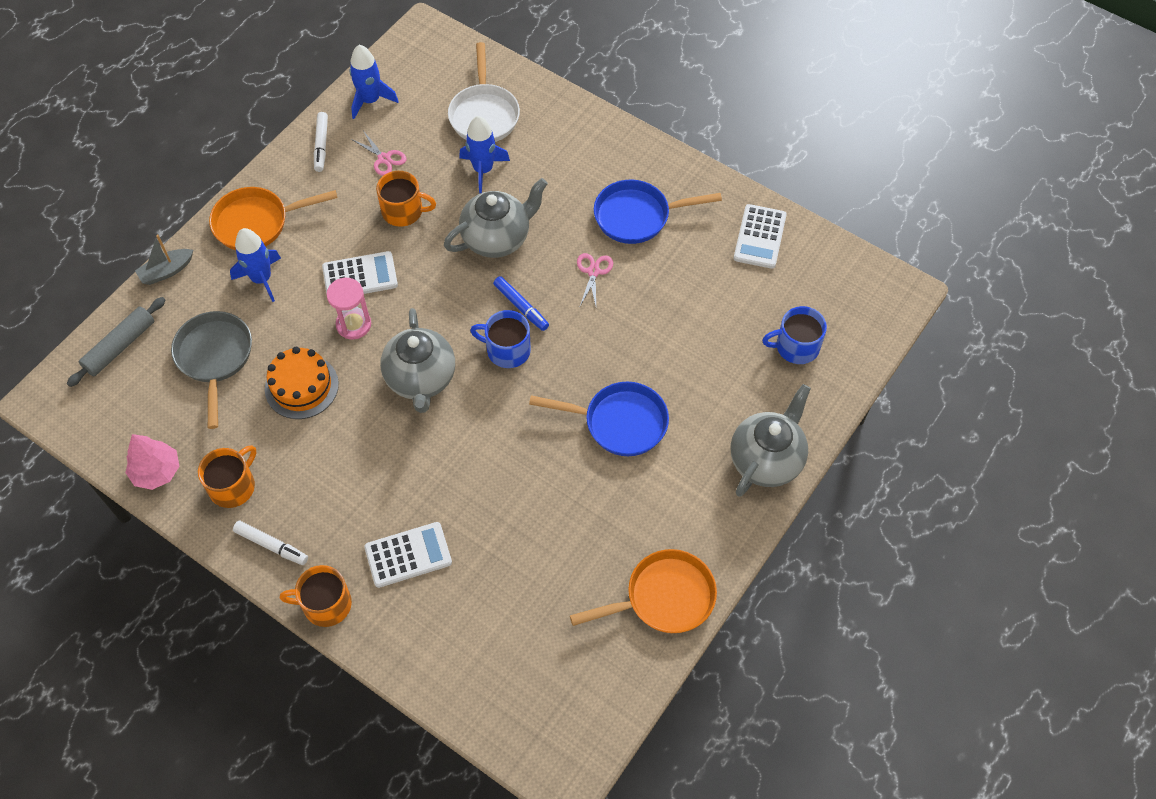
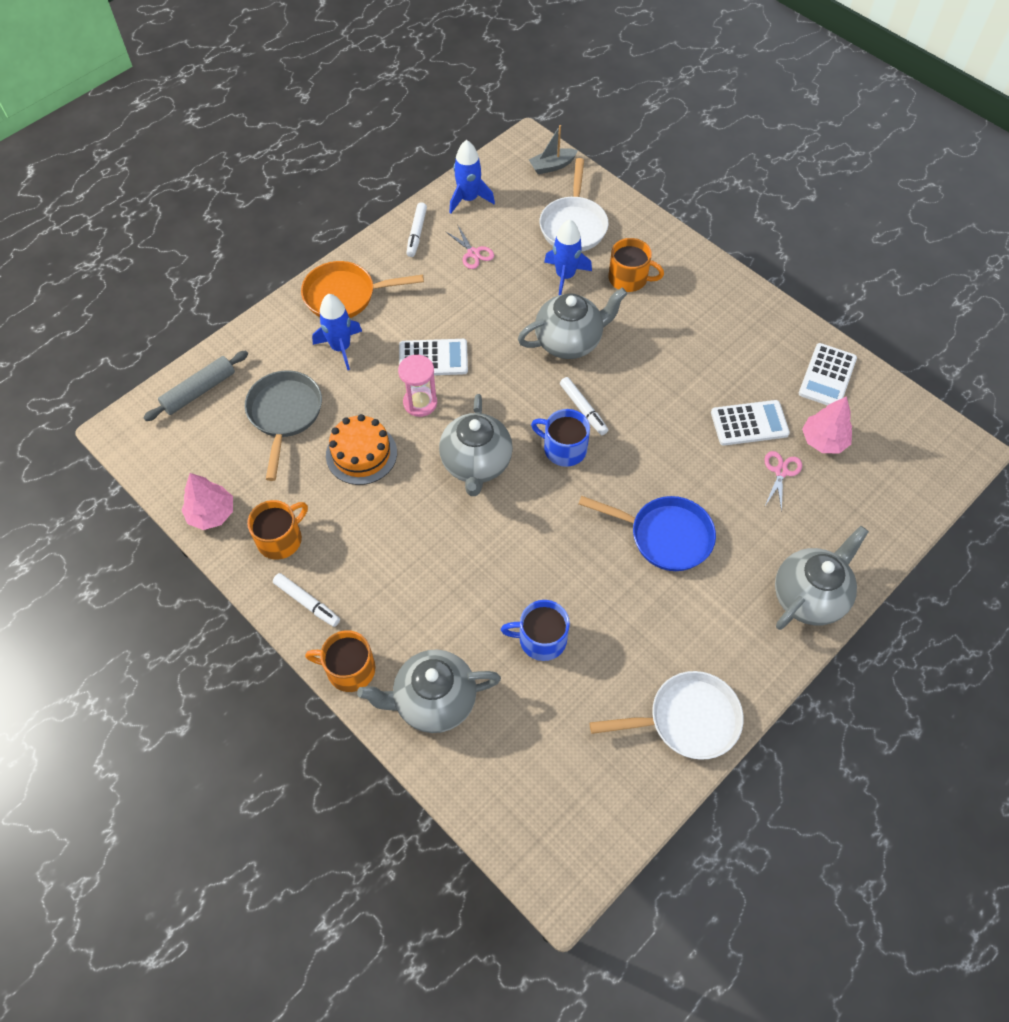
camera: 10 degrees right, 0 degrees up
(166, 271) = (254, 328): grey boat -> grey boat (552, 166)
(403, 211) = (484, 304): orange mug -> orange mug (629, 278)
(408, 555) = (437, 634): white calculator -> white calculator (749, 423)
(414, 621) = (433, 701): none -> grey teapot
(521, 306) = (583, 409): blue marker -> white marker
(593, 271) = (658, 386): pink scissors -> pink scissors (781, 471)
(637, 216) = (708, 339): blue pan -> none
(664, 598) = (687, 720): orange pan -> white pan
(763, 303) = (823, 440): none -> pink tree
(796, 346) = (852, 488): blue mug -> blue mug (541, 639)

